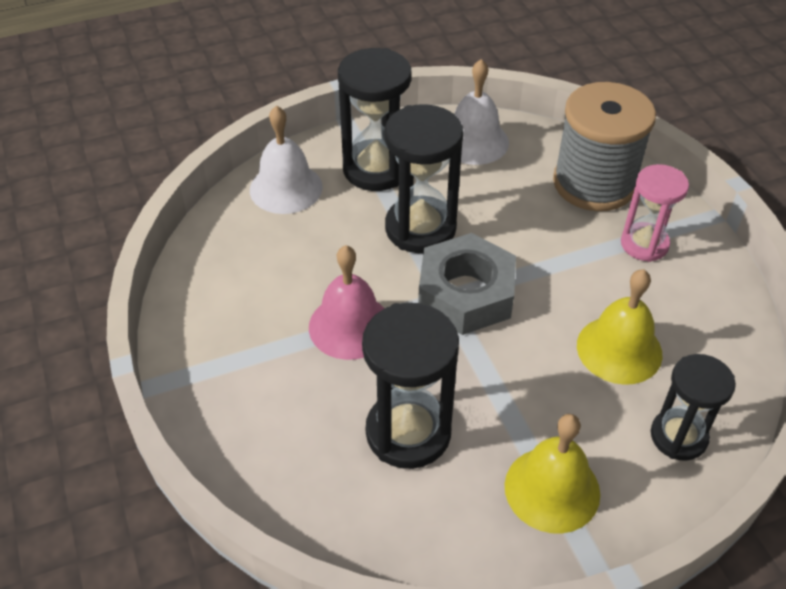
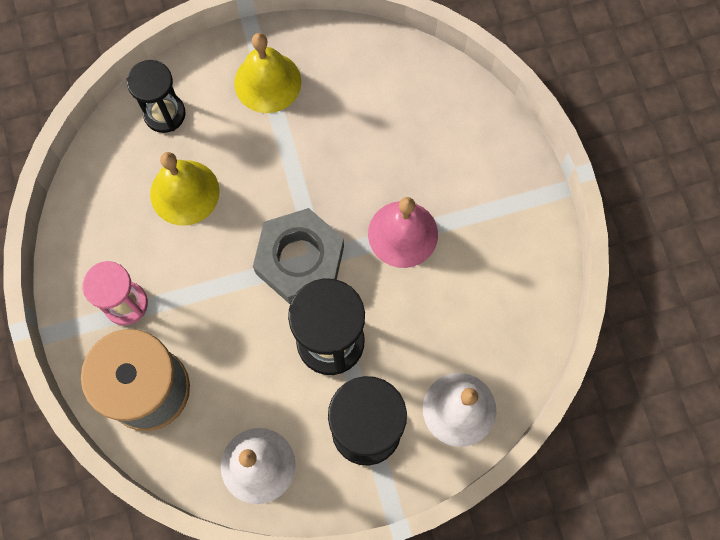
camera: 175 degrees left, 25 degrees up
(408, 432) = (364, 133): black hourglass -> none

